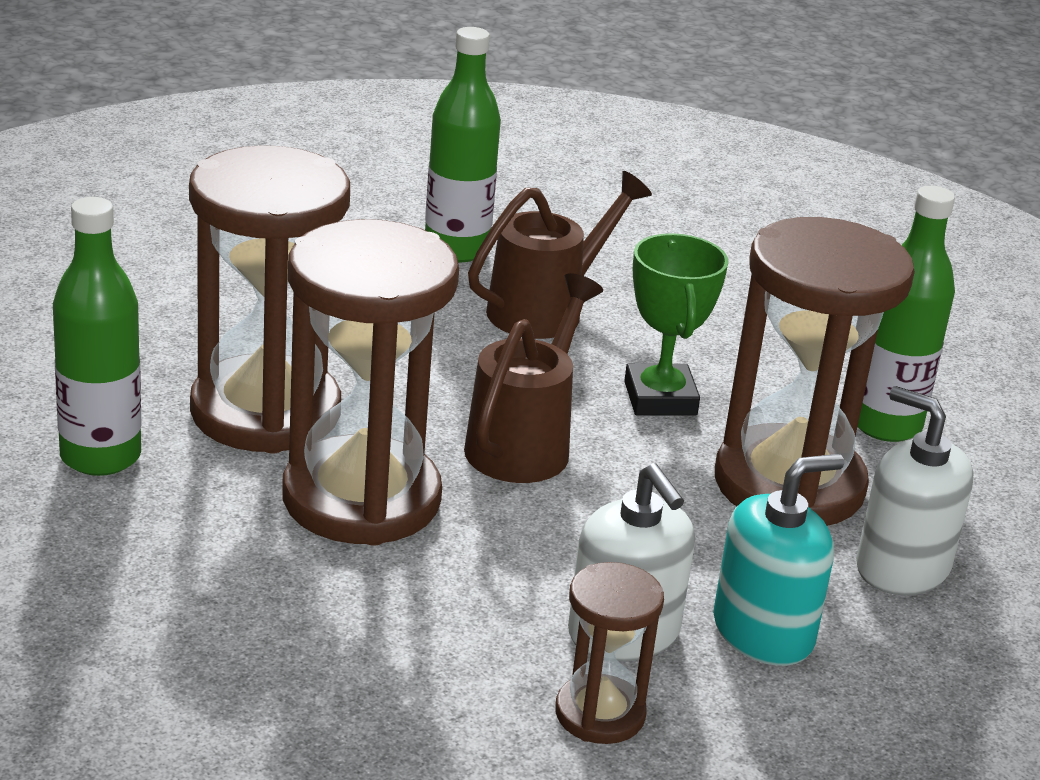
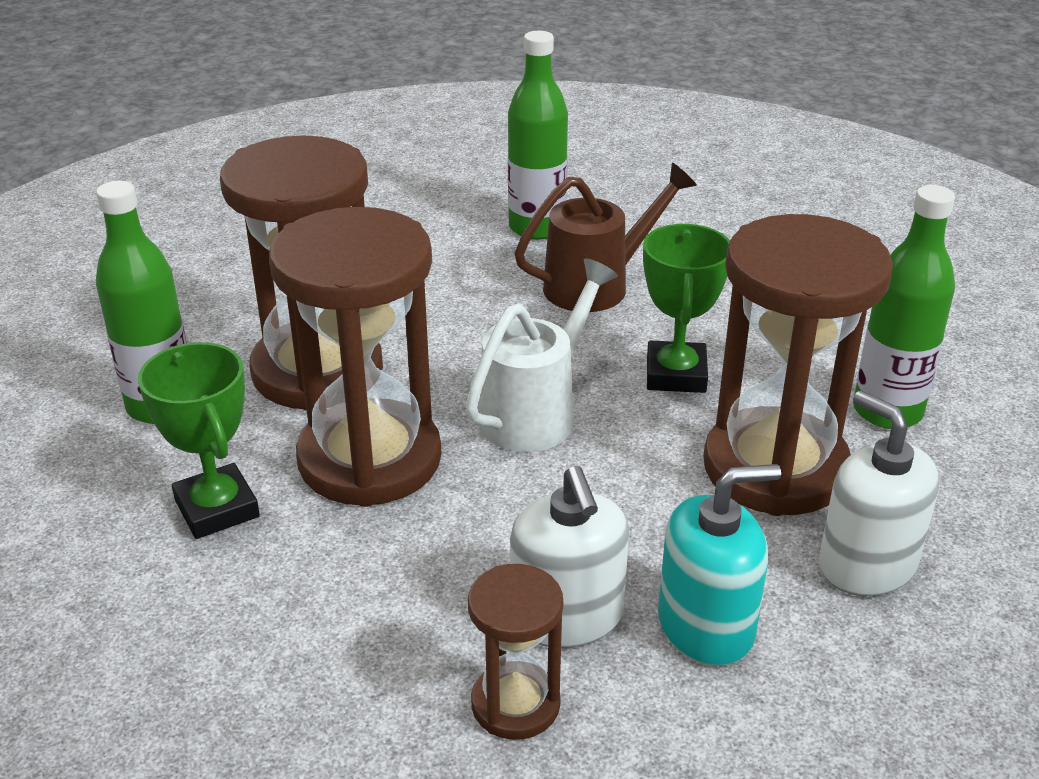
camera: 15 degrees right, 5 degrees up
(212, 557) = (217, 508): none -> green trophy
(524, 443) = (536, 412): brown watering can -> white watering can

